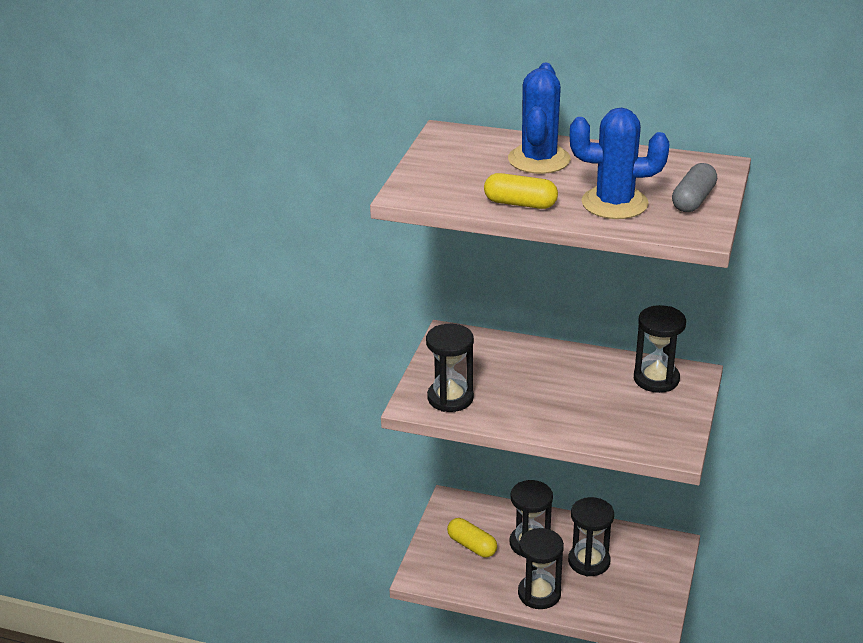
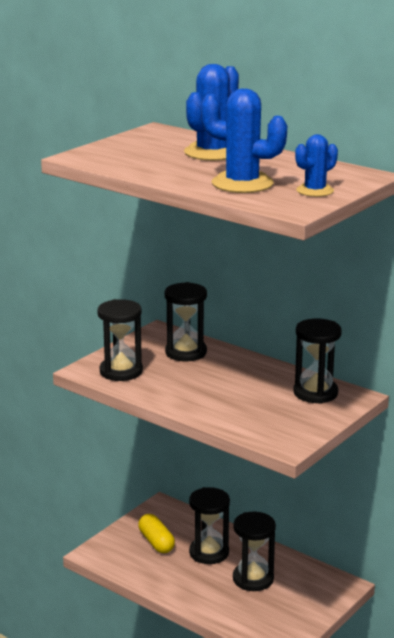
camera: 20 degrees right, 10 degrees down
(520, 204) = (161, 173): yellow capsule -> none
(539, 593) = (189, 592): black hourglass -> black hourglass (186, 352)
(693, 200) = (315, 191): grey capsule -> blue cactus

